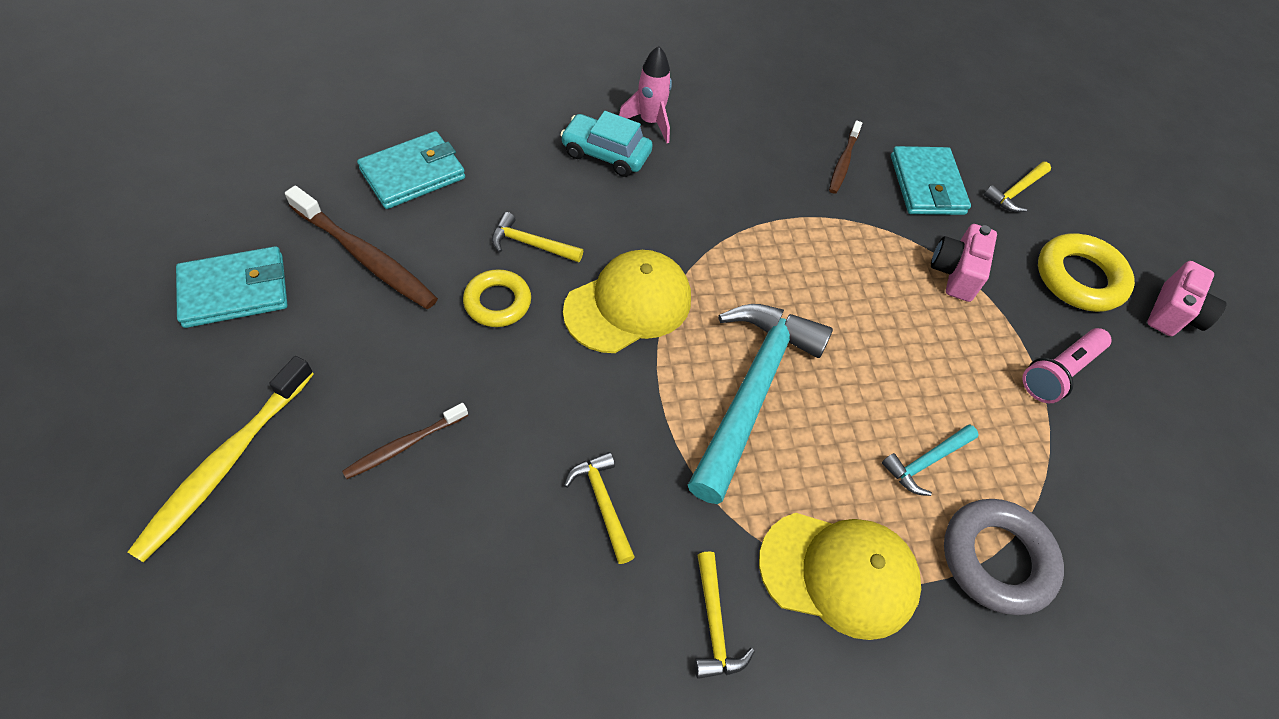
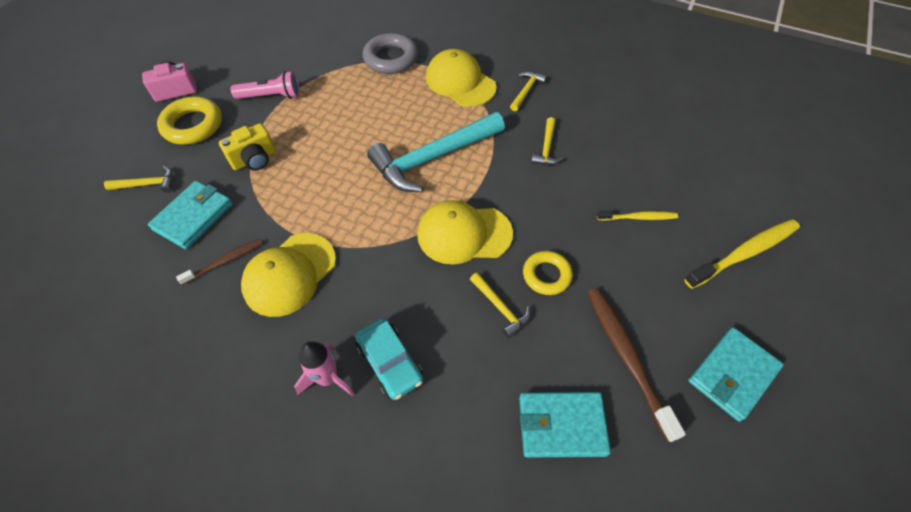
camera: 140 degrees left, 0 degrees up
(235, 291) = (732, 375): turquoise wallet -> turquoise wallet turned 60 degrees counterclockwise
(404, 445) = (638, 217): brown toothbrush -> yellow toothbrush
(771, 179) = (289, 274): none -> yellow cap
(926, 462) = (380, 96): turquoise hammer -> none
(955, 273) = (254, 159): pink camera -> yellow camera

